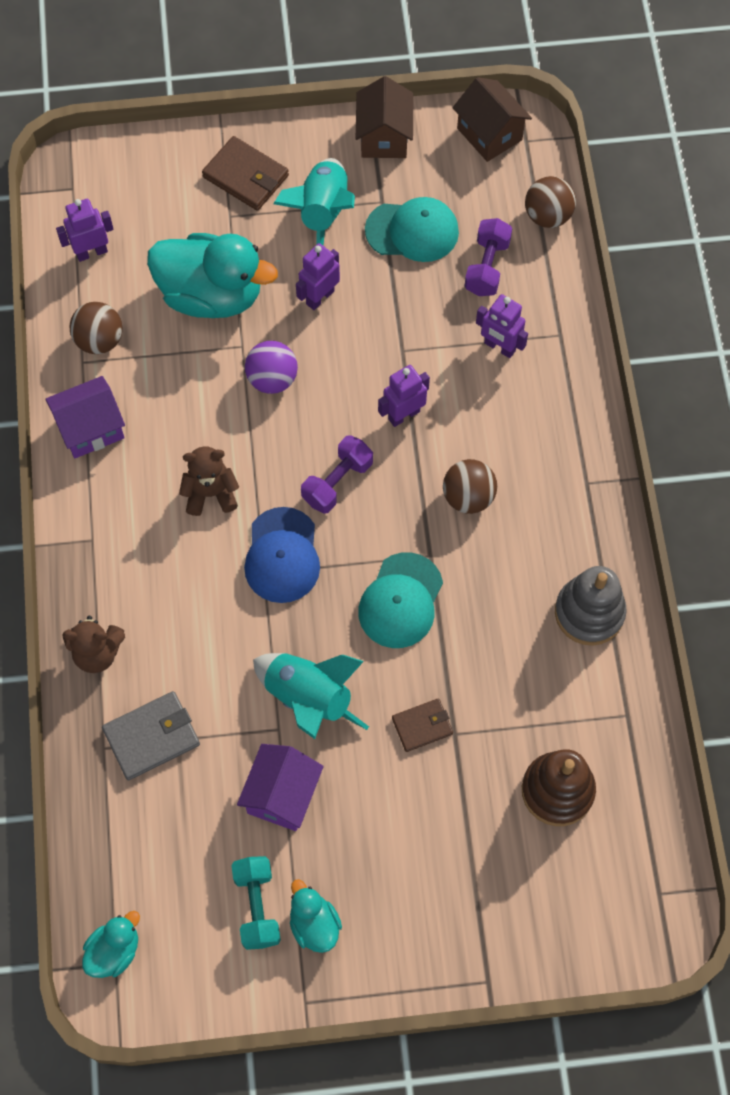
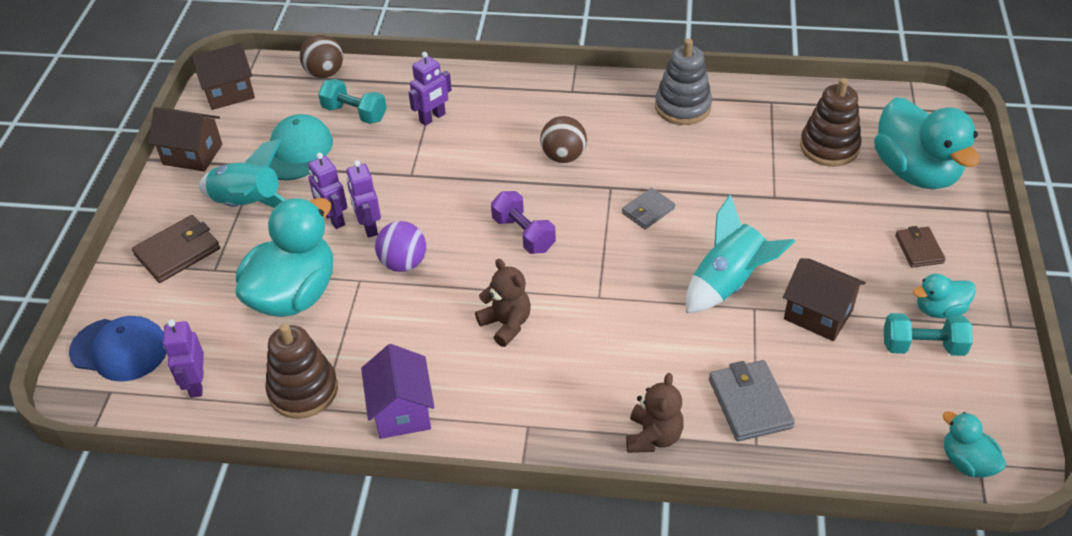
camera: 75 degrees left, 20 degrees down
(99, 340) = (303, 390): brown ball -> brown stacking toy
(210, 493) = (506, 324): brown teddy bear -> brown teddy bear turned 135 degrees clockwise
(282, 555) = (585, 281): blue cap -> blue cap (120, 349)
(282, 795) = (818, 314): purple house -> brown house
(401, 601) = (648, 211): turquoise cap -> grey wallet
(403, 415) = (473, 183): purple robot -> purple robot (368, 227)
(422, 726) = (764, 215): brown wallet -> brown wallet (919, 249)
(487, 267) = (354, 113): purple dumbbell -> turquoise dumbbell
(536, 895) = (915, 172): none -> turquoise duck

